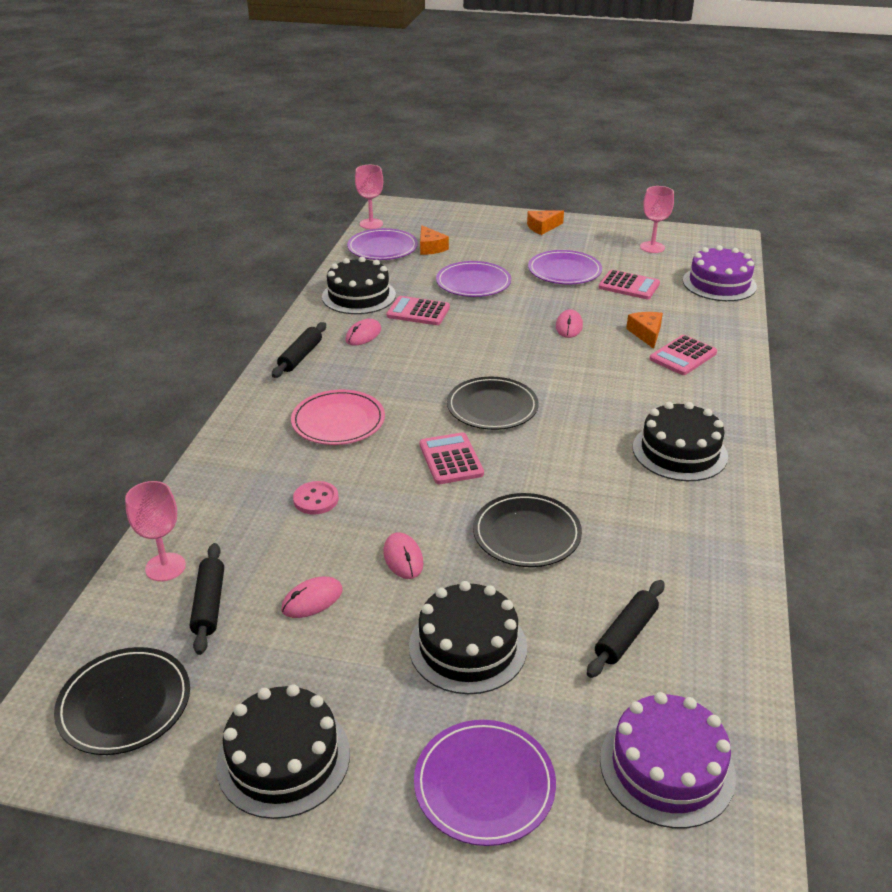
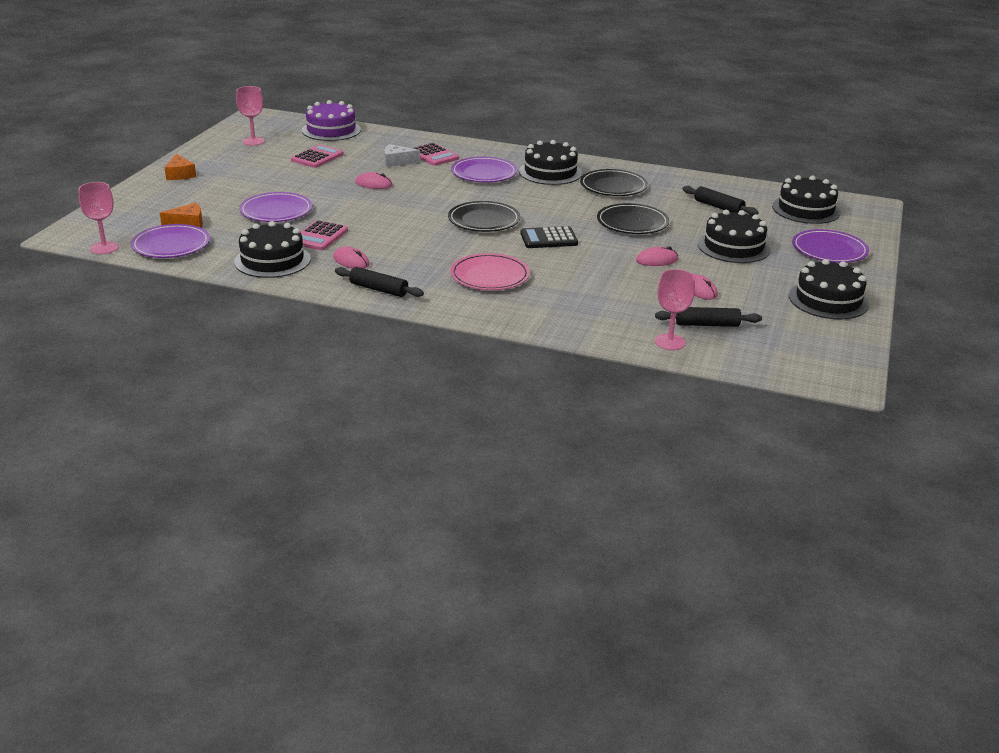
camera: 85 degrees left, 5 degrees down
(124, 704) = (801, 350): black plate -> black plate (613, 186)
(316, 499) = (592, 286): pink button -> none
(451, 459) = (548, 238): pink calculator -> black calculator
(564, 271) = (276, 175): purple plate -> purple plate (484, 173)
(646, 334) = (397, 161): orange cheese -> white cheese
(667, 767) = (806, 209): purple cake -> black cake

